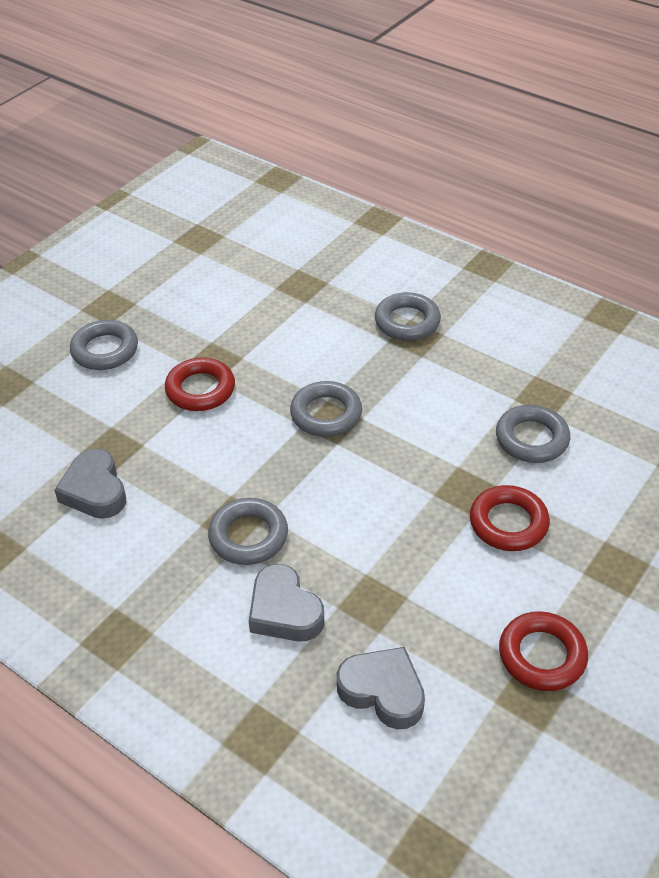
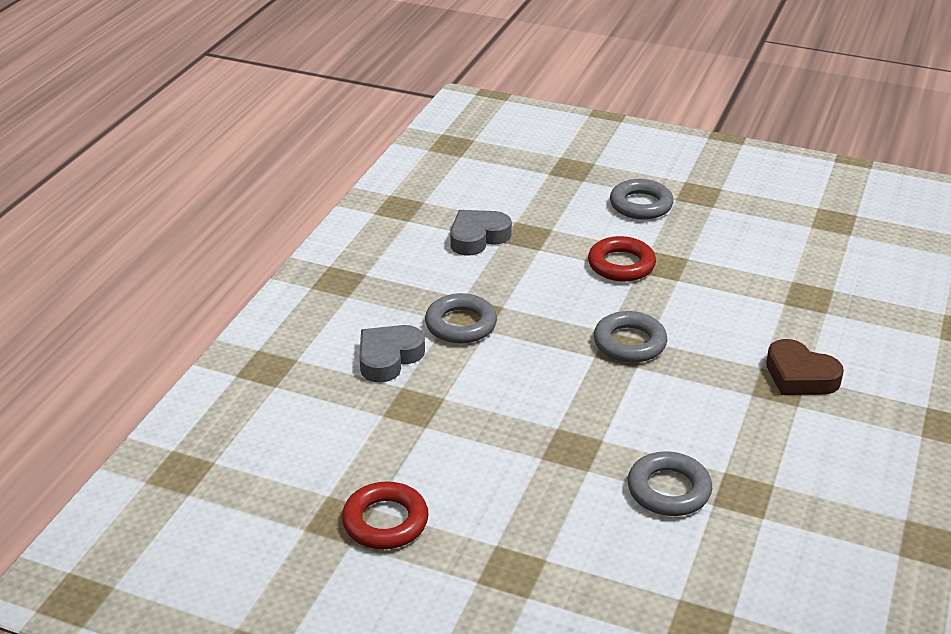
camera: 75 degrees right, 10 degrees down
(383, 691) = (322, 426): grey heart -> none
(407, 322) = (800, 376): grey ring -> brown heart
(508, 523) = (540, 483): red ring -> none

